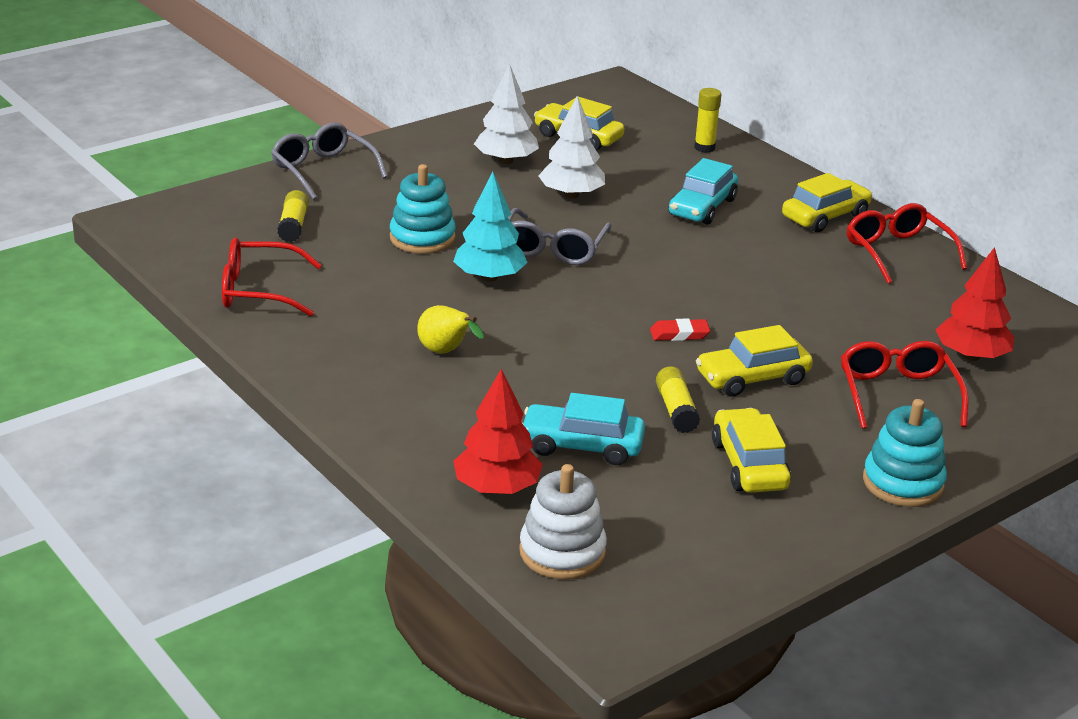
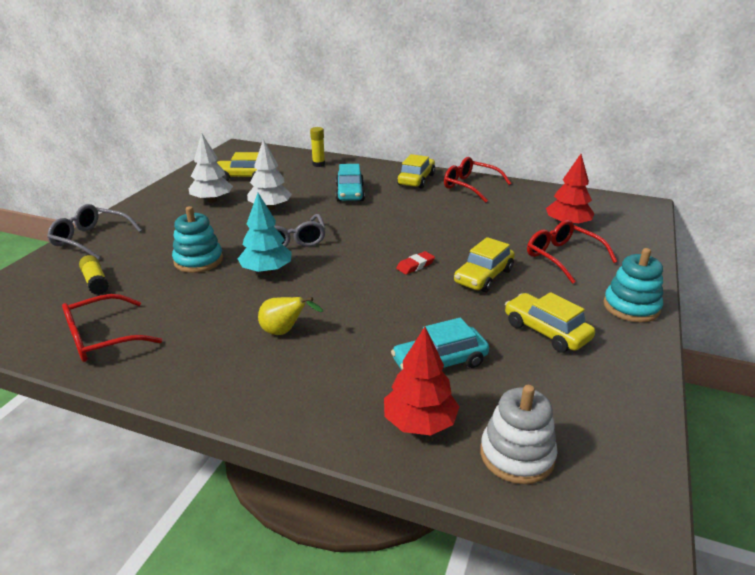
camera: 30 degrees left, 0 degrees up
(676, 410) = (466, 313): yellow glue stick -> none

